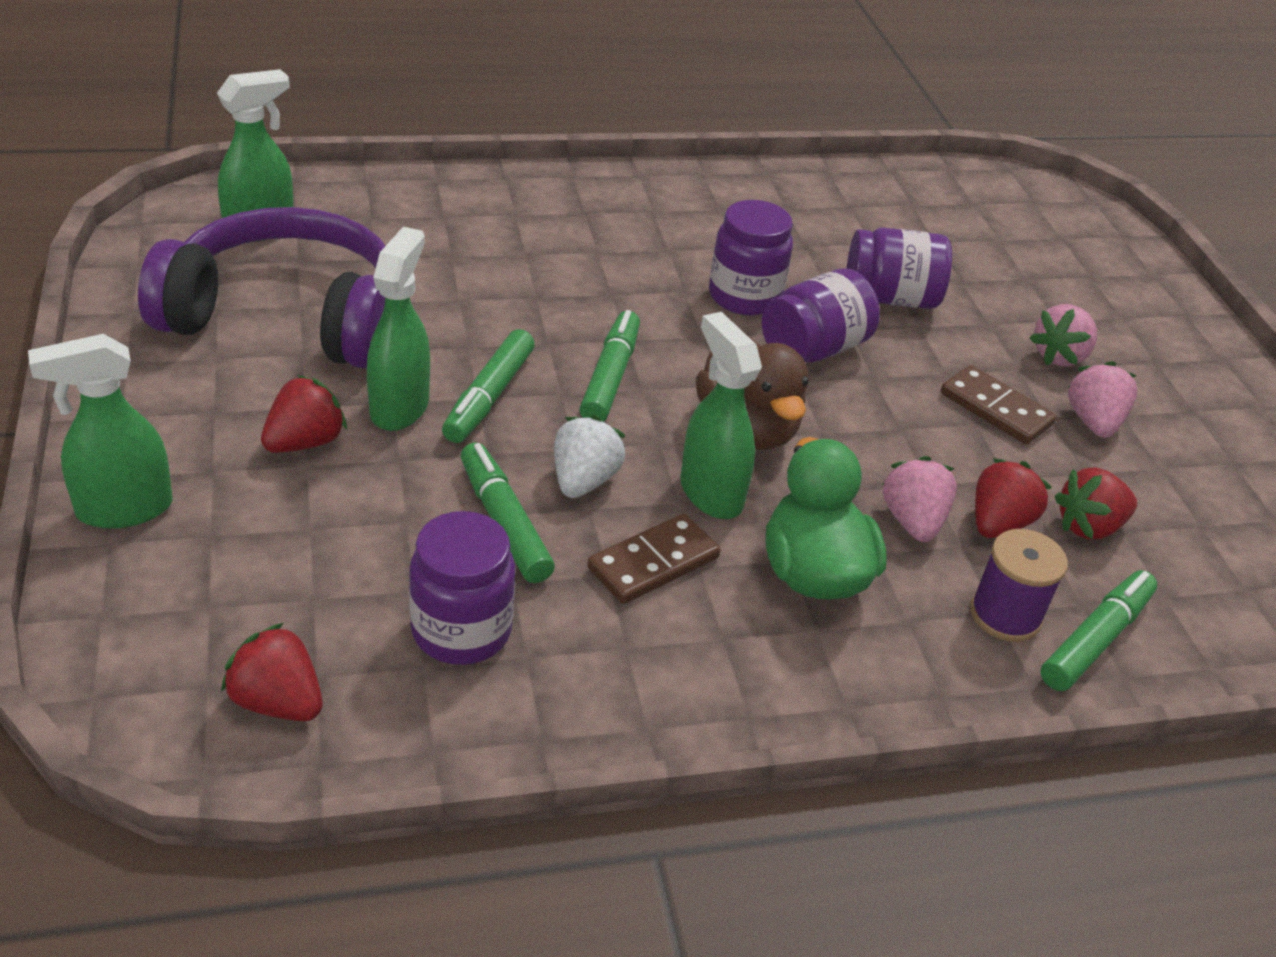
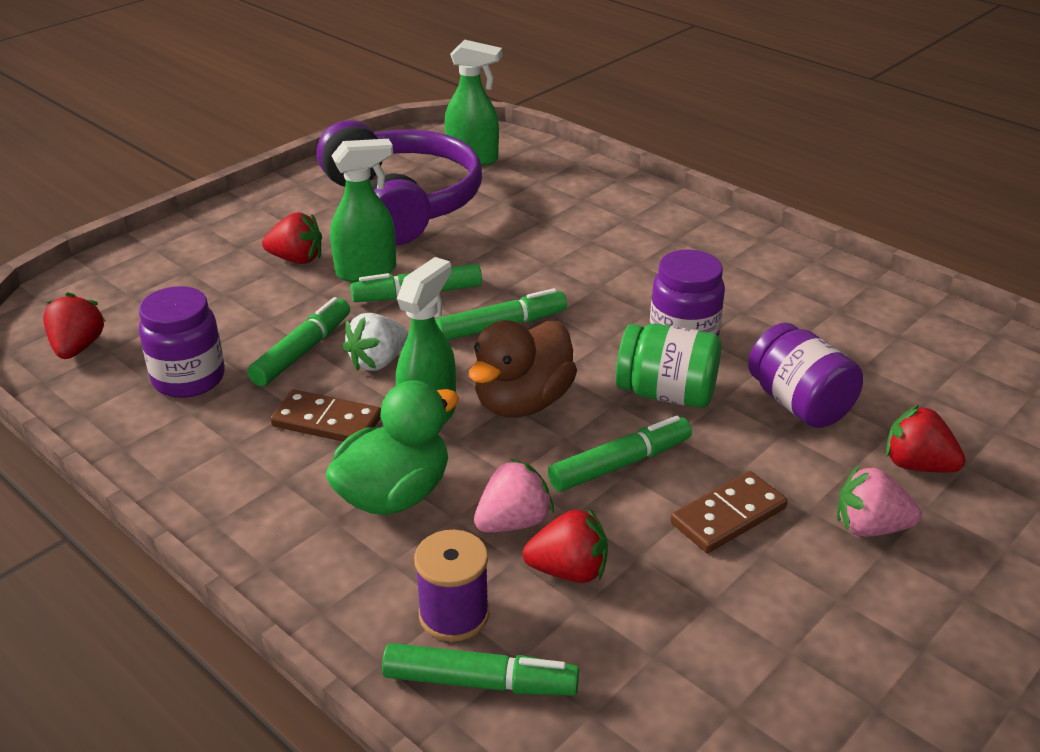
camera: 60 degrees right, 5 degrees down
(123, 509) = (181, 239): green spray bottle -> none
(583, 480) = (378, 361): white strawberry -> white strawberry turned 150 degrees clockwise
(813, 349) = (666, 394): purple jar -> green jar
(885, 424) = (619, 464): none -> green marker
(995, 409) = (728, 516): brown domino -> brown domino turned 45 degrees clockwise
(1089, 527) = (633, 629): red strawberry -> red strawberry (917, 465)
(1093, 422) = (796, 582): pink strawberry -> none

